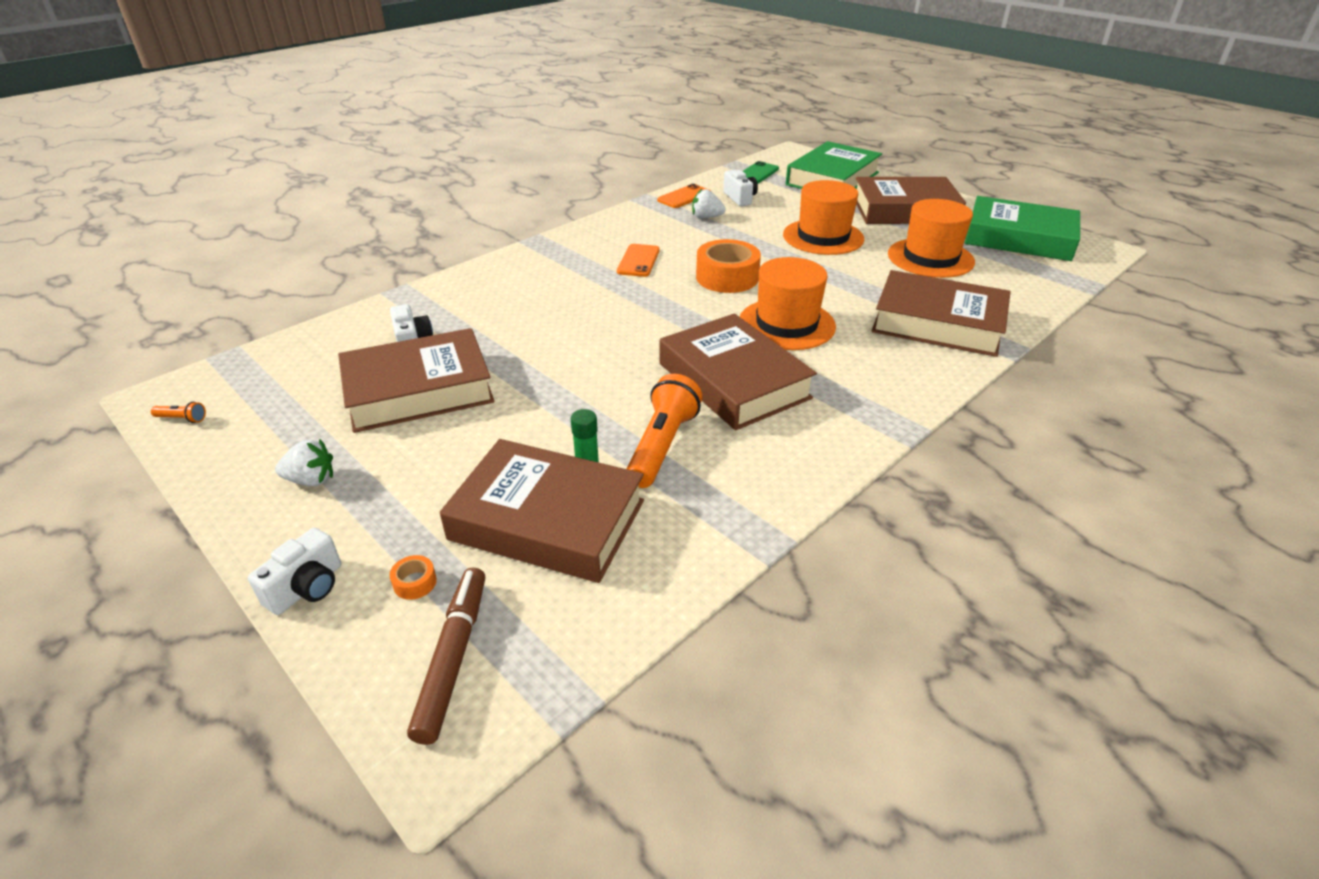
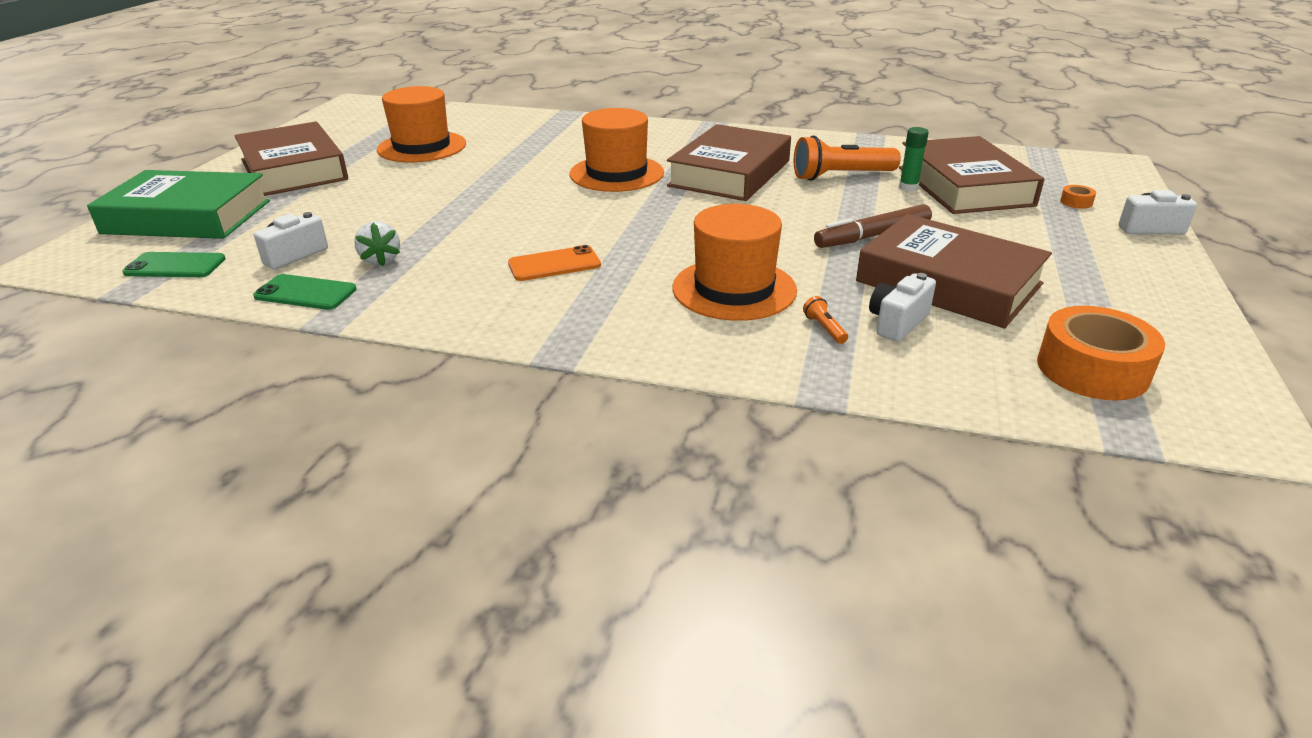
camera: 120 degrees left, 5 degrees down
(182, 419) = (1219, 388): orange flashlight -> orange flashlight (824, 328)
(311, 480) = (1106, 273): white strawberry -> none
(453, 658) = (1082, 177): brown marker -> brown marker (872, 236)
(684, 197) = (305, 293): orange phone -> green phone
(727, 277) = (549, 212): orange tape -> orange tape (1092, 369)
(823, 237) = (401, 191): orange hat -> orange hat (734, 289)
(938, 323) = (553, 132): brown book -> none
(1019, 238) = (347, 125): green book -> none

